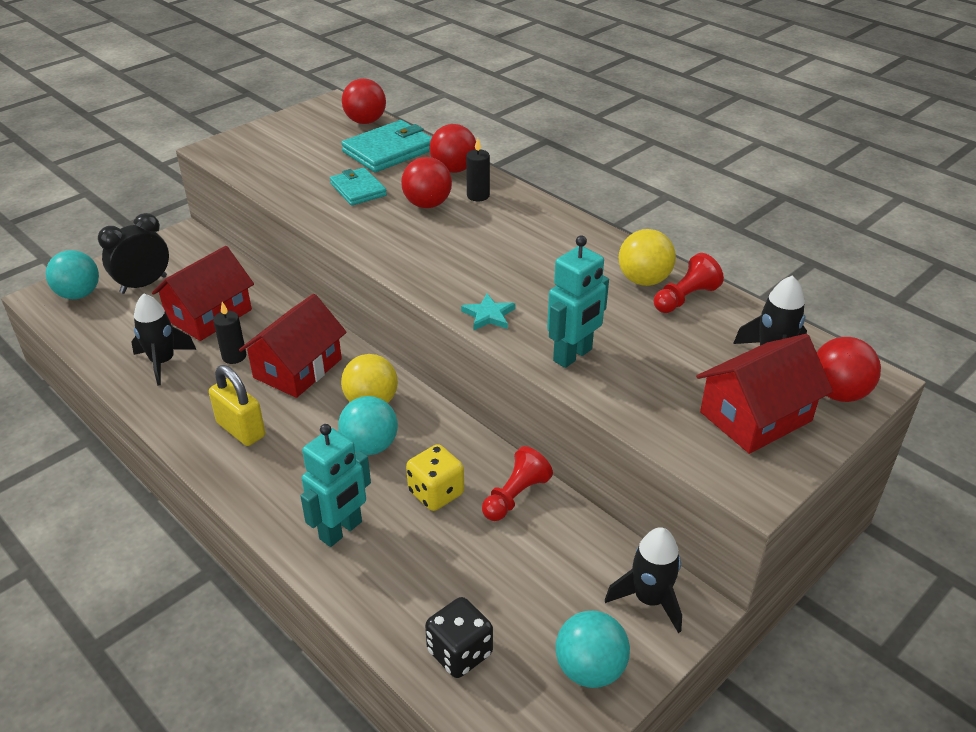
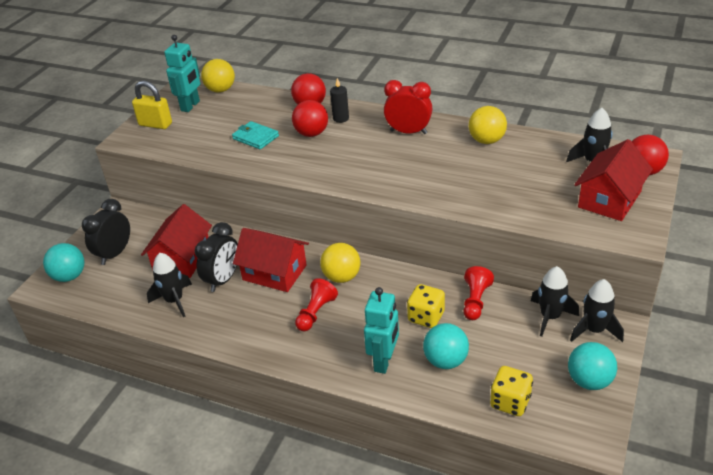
camera: 20 degrees left, 0 degrees up
(234, 356) = (223, 280): black candle -> black clock
(241, 430) = (267, 324): yellow padlock -> yellow padlock (155, 124)
(298, 368) = (274, 272): red house -> red house turned 75 degrees counterclockwise
(365, 121) = (220, 90): red ball -> yellow ball
(370, 446) = (362, 304): turquoise ball -> turquoise ball (445, 361)
(389, 151) = (255, 105): turquoise wallet -> none
(459, 653) = (510, 402): black dice -> yellow dice
(488, 315) = (410, 191): turquoise star -> none
(549, 238) = (408, 132): none -> red clock
(573, 355) = (480, 199): turquoise robot -> turquoise robot (190, 106)
(600, 556) = (550, 317): none -> black rocket
(685, 298) = (519, 144): red pawn -> red pawn (316, 313)

